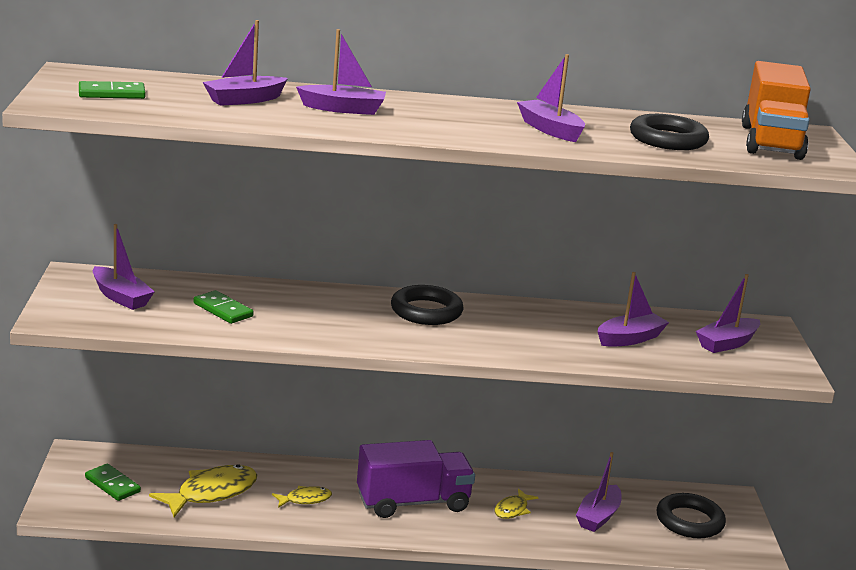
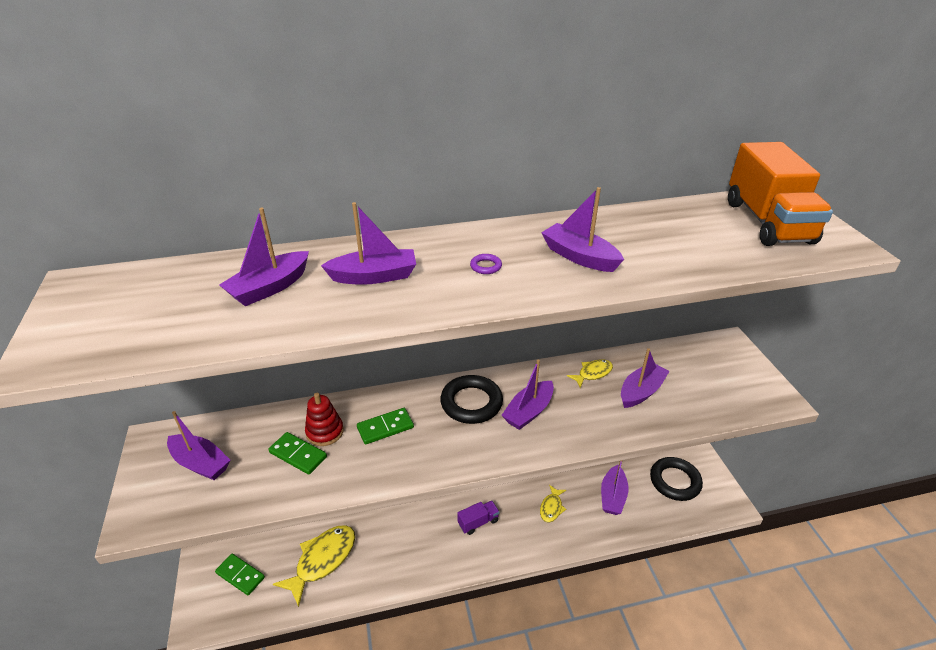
camera: 10 degrees left, 15 degrees up
(112, 94) = (120, 317): green domino -> green domino (385, 428)
(256, 301) = (325, 432): none -> red stacking toy
(305, 499) = (397, 545): yellow fish -> yellow fish (593, 373)
(413, 502) = (478, 522): purple truck -> purple truck, size x0.47
(453, 120) = (486, 266): none -> purple ring
(668, 139) = (686, 243): black ring -> none
(727, 343) = (713, 375): purple boat -> purple boat (528, 412)

